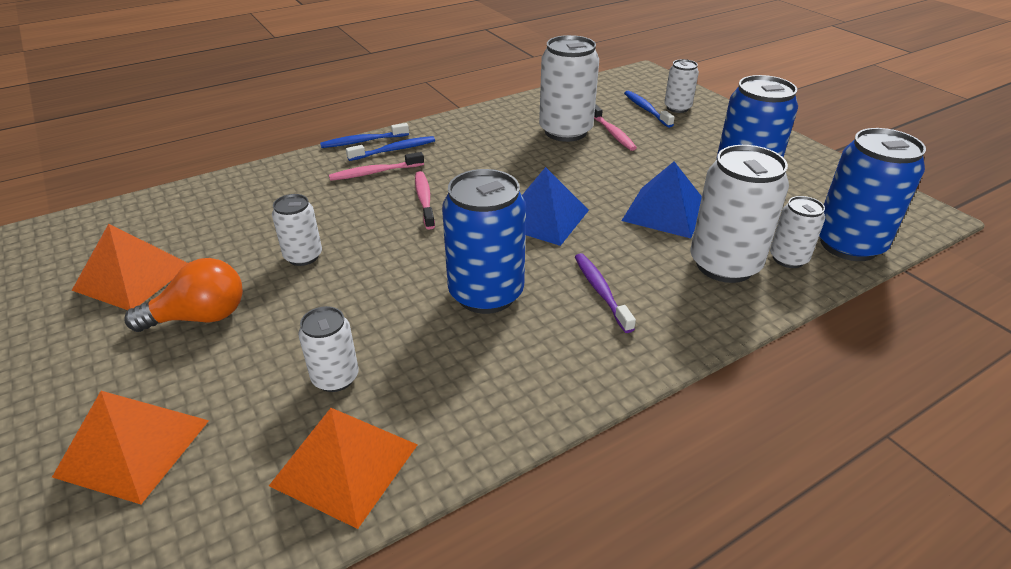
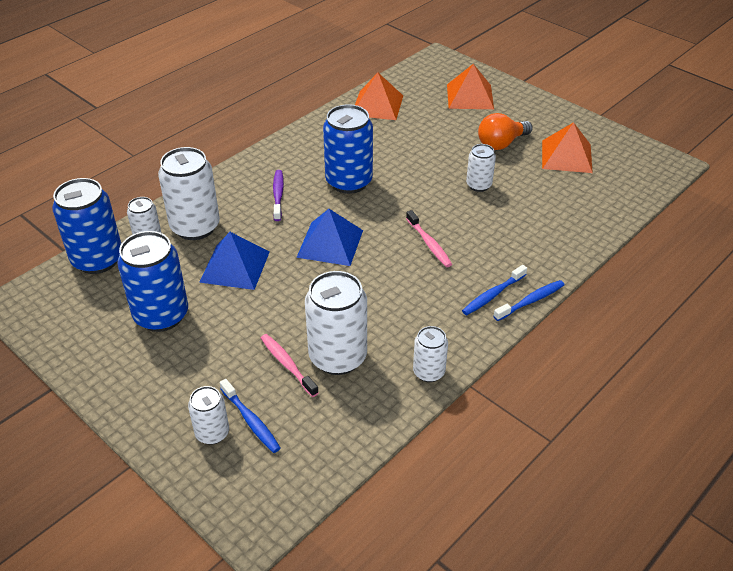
camera: 165 degrees right, 5 degrees up
(335, 378) = (405, 131): white can -> white can (429, 372)
(374, 172) = (489, 264): pink toothbrush -> none
(601, 291) = (278, 195): purple toothbrush -> purple toothbrush turned 150 degrees counterclockwise

